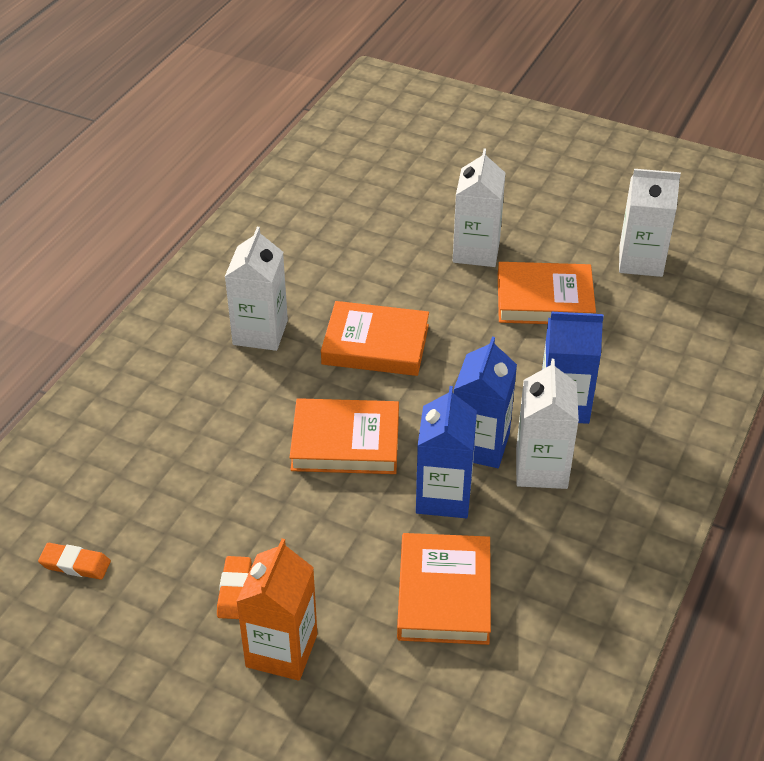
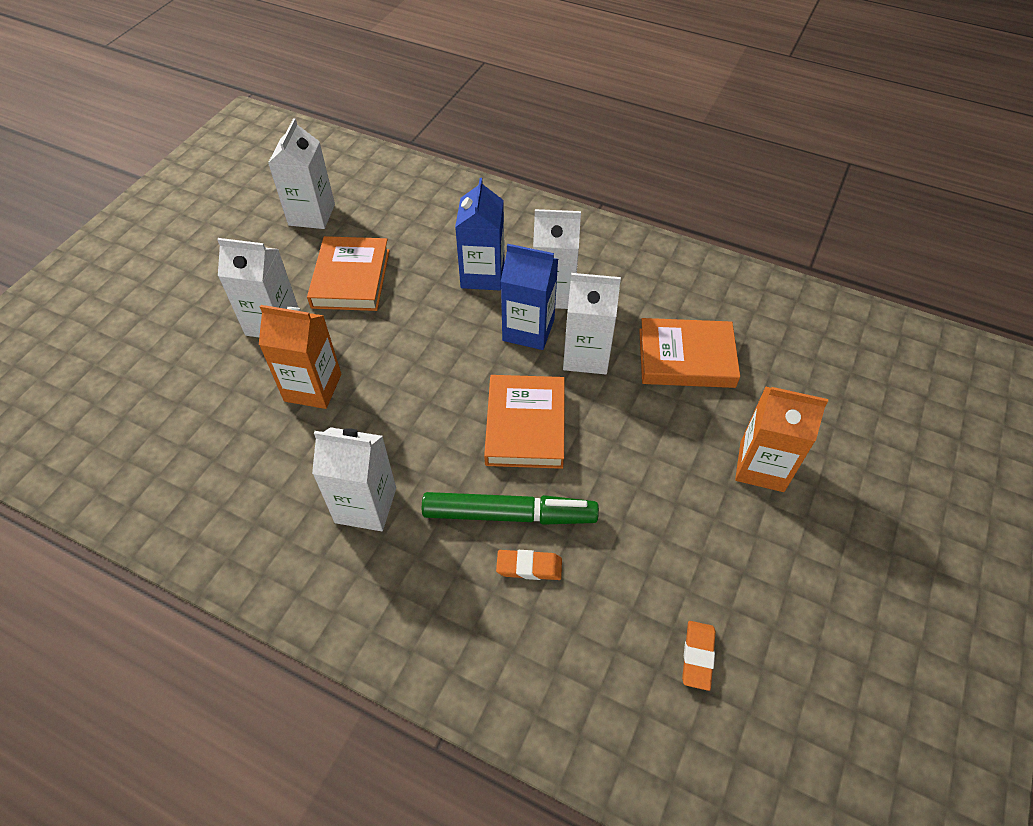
camera: 90 degrees left, 10 degrees up
(234, 590) = (706, 506): orange eraser -> orange eraser (529, 567)
(241, 430) = (509, 514): none -> green marker
(375, 344) = (396, 403): orange book -> none
(394, 287) = (313, 387): none -> orange carton
(443, 496) = (586, 355): blue carton -> white carton

